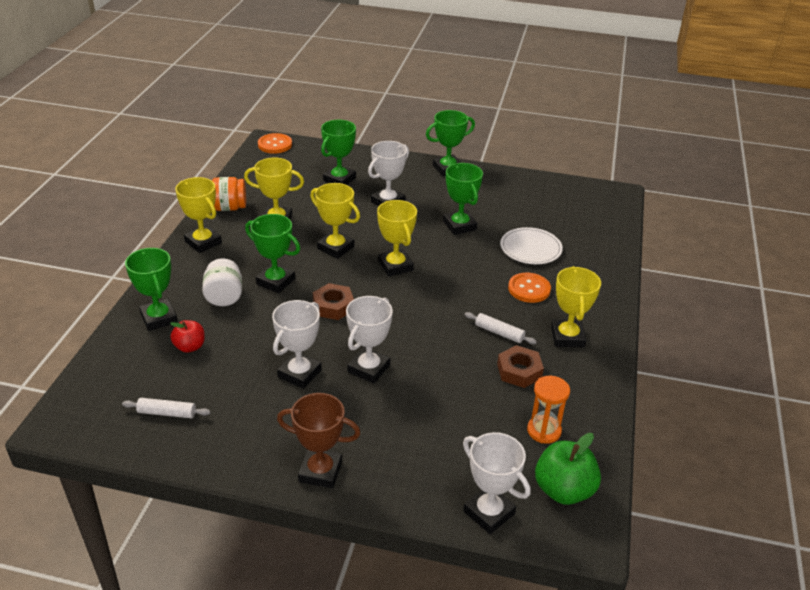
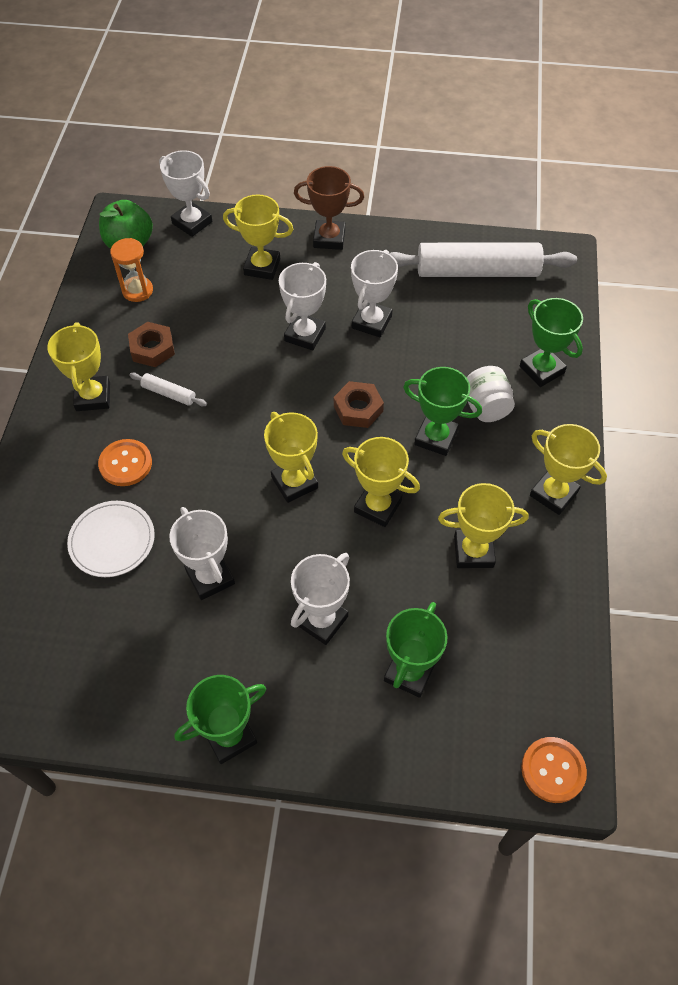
camera: 175 degrees right, 20 degrees up
(167, 413) = (477, 272): white rolling pin -> white rolling pin, size x2.38
(190, 347) = (491, 339): red apple -> none
(230, 207) = (551, 572): orange jar -> none
(405, 444) = (262, 267): none -> yellow trophy
(459, 225) = (210, 577): green trophy -> white trophy

